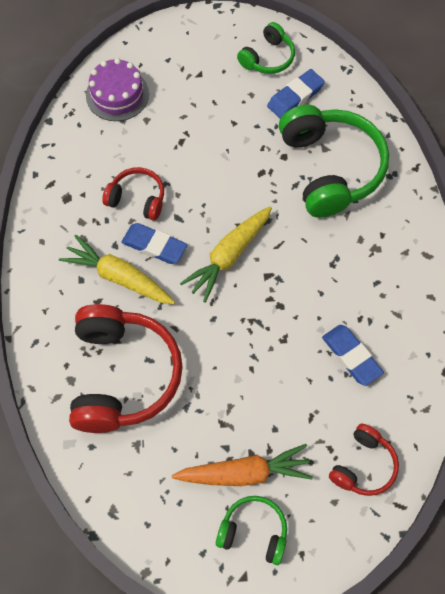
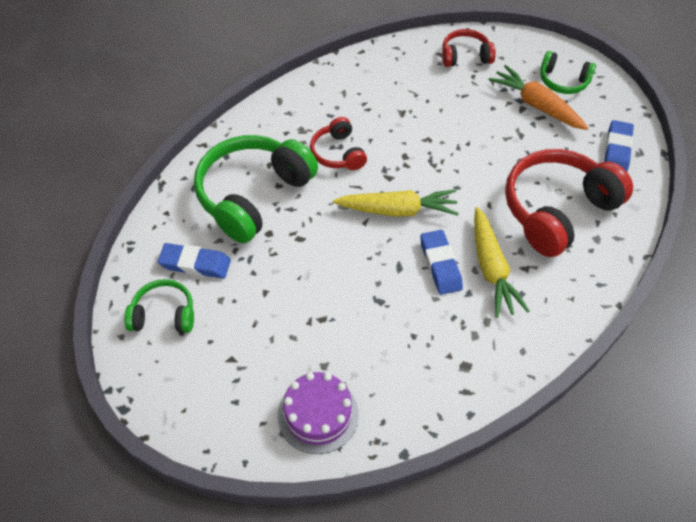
camera: 130 degrees left, 10 degrees down
(137, 199) = (411, 309): red headphones -> red headphones (338, 153)
(253, 532) = (563, 81): green headphones -> green headphones turned 45 degrees counterclockwise
(351, 356) = (401, 98): blue eraser -> blue eraser (617, 150)

